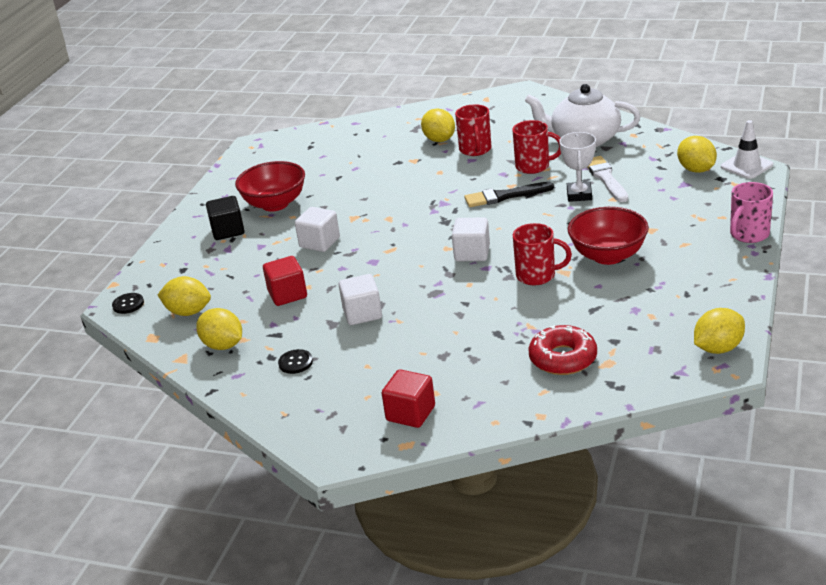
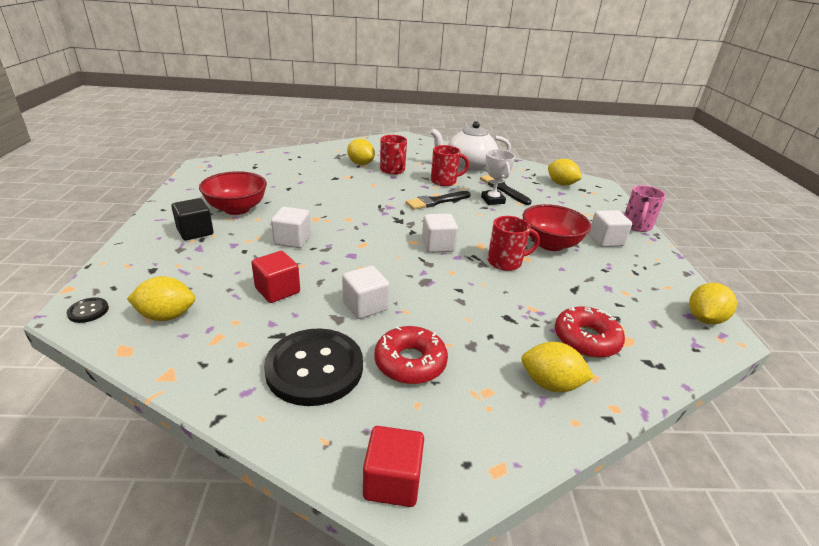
camera: 25 degrees left, 0 degrees up
(223, 345) = (219, 353): yellow lemon -> yellow lemon (550, 384)
(295, 362) = (314, 368): black button -> black button, size x2.45
(378, 365) = (410, 362): none -> red donut
(410, 413) = (478, 422): red cube -> red cube (392, 481)
(605, 178) = (503, 189): white brush -> black brush
(685, 253) = (605, 240): none -> white cube
(746, 166) = (591, 182): white traffic cone -> none

